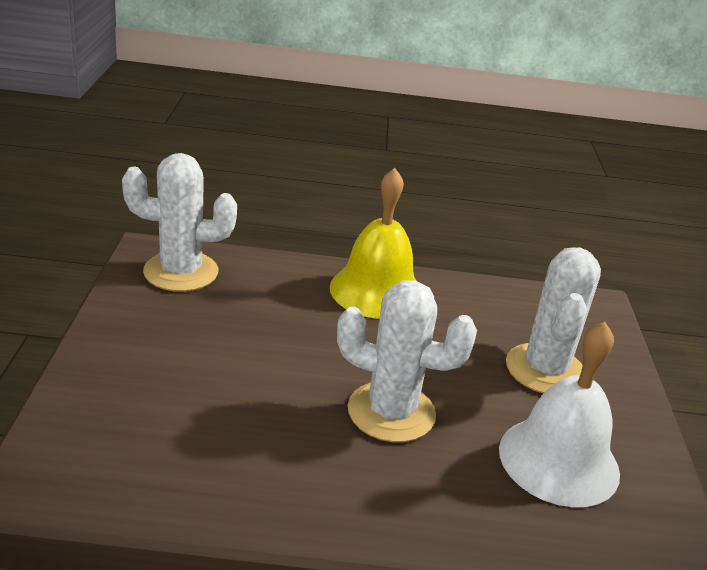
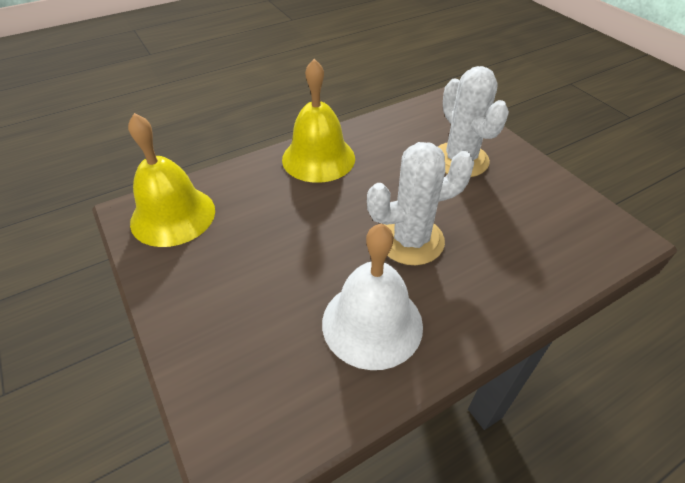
camera: 30 degrees left, 15 degrees up
(181, 272) = (173, 216): white cactus -> yellow bell
(559, 460) = (522, 215): white bell -> white bell (372, 323)

